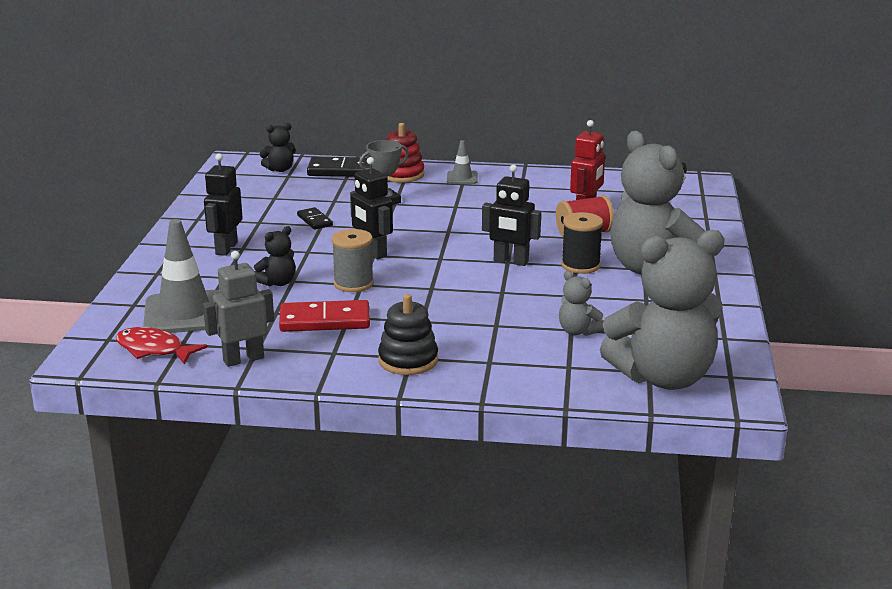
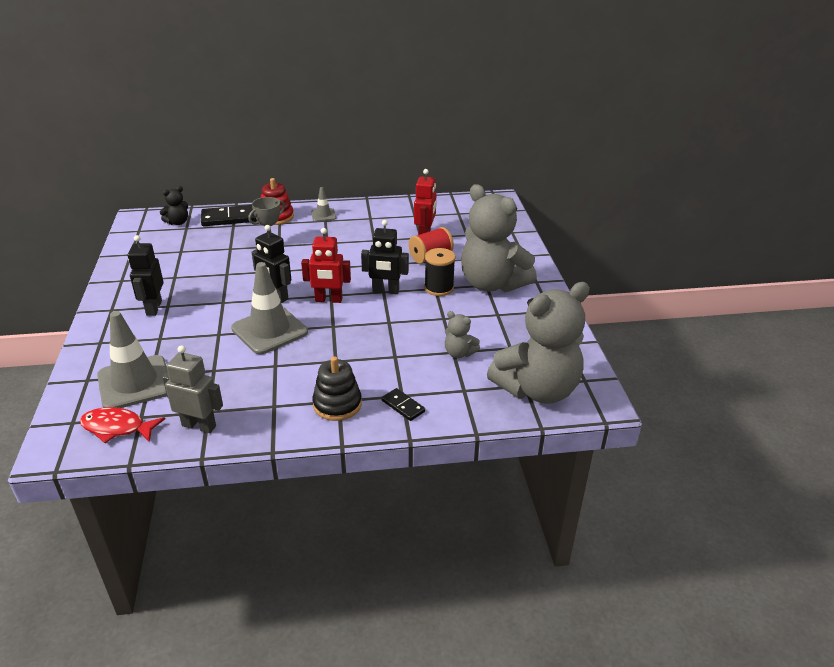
camera: 15 degrees left, 10 degrees up
(243, 359) = (199, 426): grey robot -> grey robot turned 60 degrees clockwise
(277, 283) = (207, 338): black teddy bear -> none
(314, 220) = (220, 270): black domino -> black domino (403, 406)
(325, 320) = (257, 372): red domino -> none
(353, 284) = (269, 330): grey spool -> grey traffic cone
(435, 262) = (328, 300): none -> red robot

